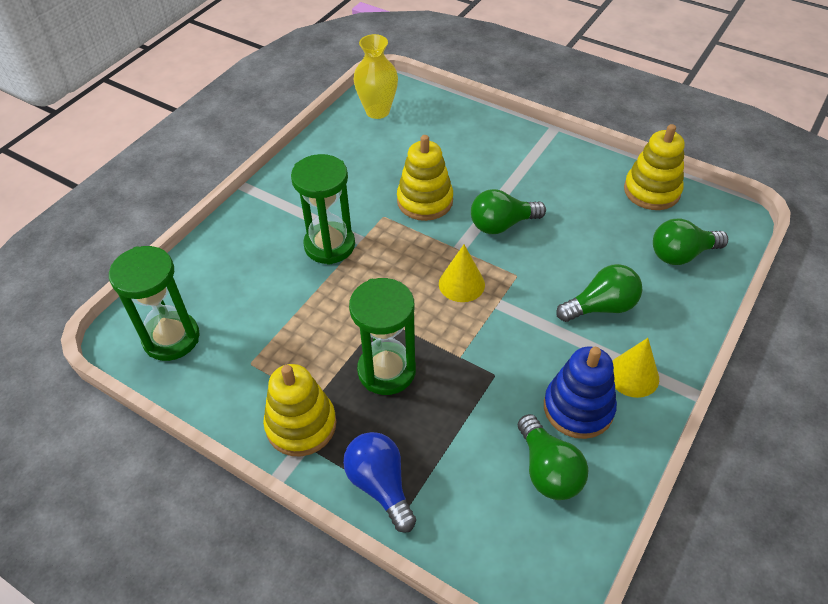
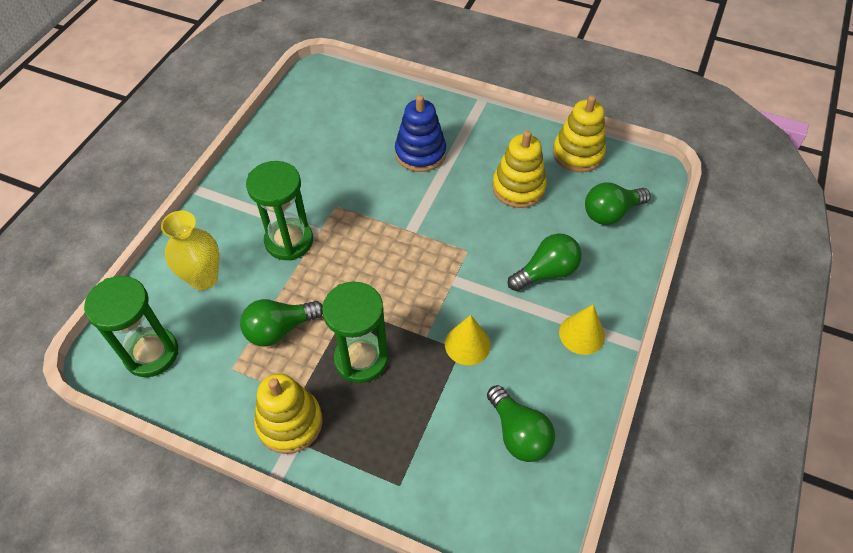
camera: 10 degrees left, 5 degrees up
(377, 111) = (314, 98): yellow vase -> yellow vase (204, 278)
(380, 485) = (371, 469): blue light bulb -> none
(425, 201) = (372, 186): yellow stacking toy -> yellow stacking toy (518, 188)
(461, 284) = (418, 265): yellow cone -> yellow cone (467, 344)
(502, 225) = (447, 202): green light bulb -> green light bulb (279, 329)
(578, 408) = (538, 371): blue stacking toy -> blue stacking toy (420, 153)

